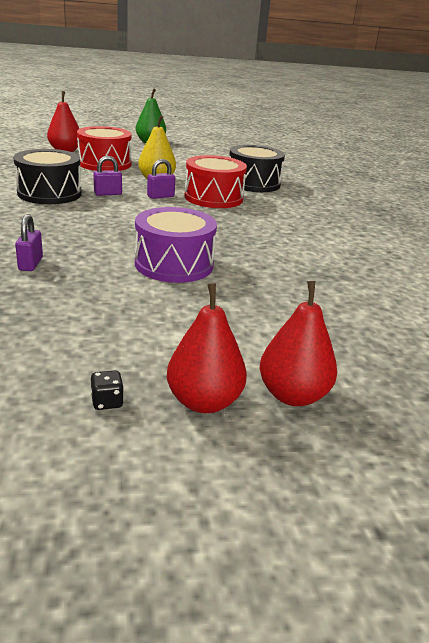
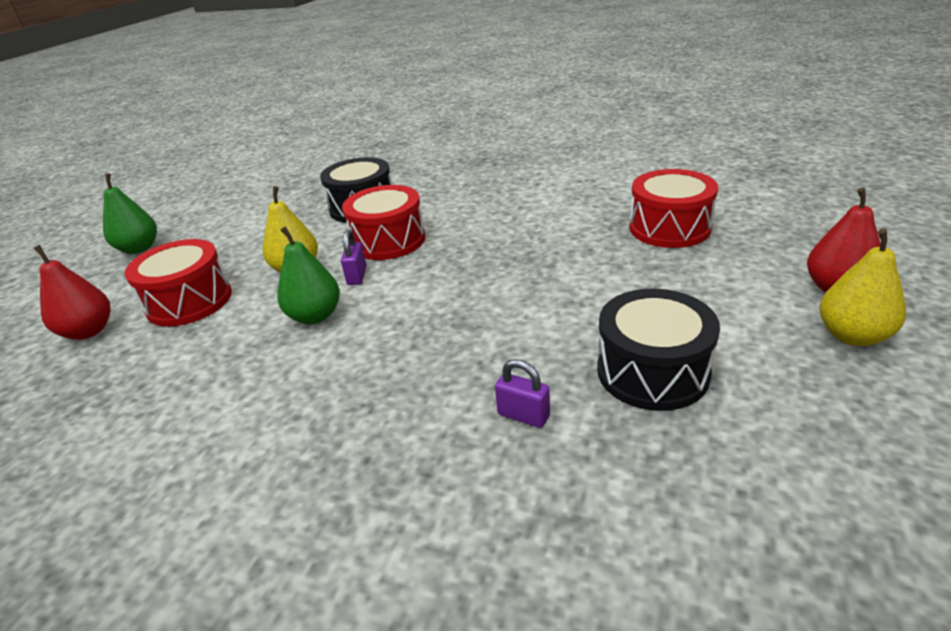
camera: 55 degrees left, 5 degrees up
(49, 193) = (272, 370): black drum -> black drum (652, 371)
(107, 402) = (860, 394): black dice -> none
(108, 194) = (315, 316): purple padlock -> green pear
(174, 264) = (566, 302): purple drum -> none
(204, 401) = (852, 336): red pear -> yellow pear
(337, 299) = (669, 228): none -> red drum

